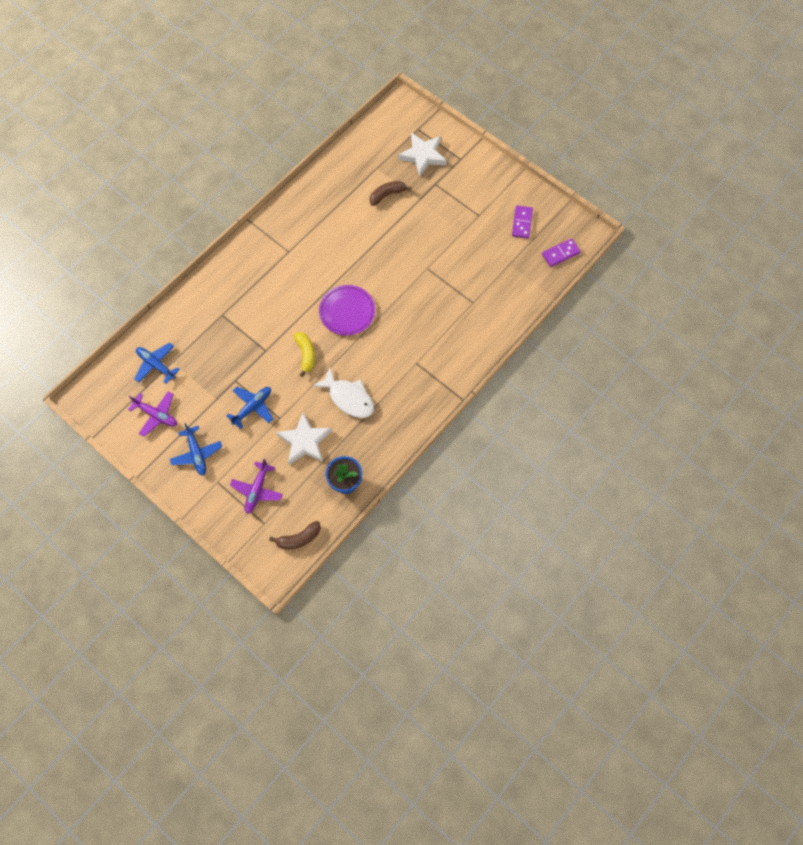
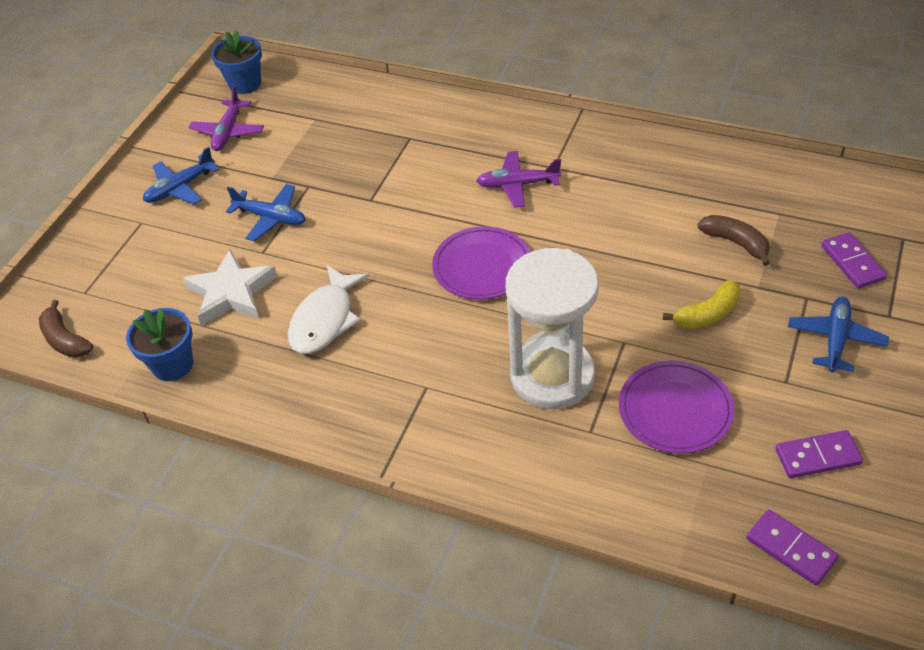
camera: 75 degrees right, 20 degrees down
(110, 394) = (245, 84): none -> blue flower pot
(156, 365) = (303, 106): blue plane -> blue plane (835, 339)
(257, 490) = (137, 267): purple plane -> purple plane (517, 185)
(306, 354) = (382, 245): yellow banana -> yellow banana (708, 314)
(423, 156) = (852, 262): white star -> purple domino
(434, 306) = (552, 376): none -> white hourglass
(475, 264) = (675, 410): none -> purple plate

